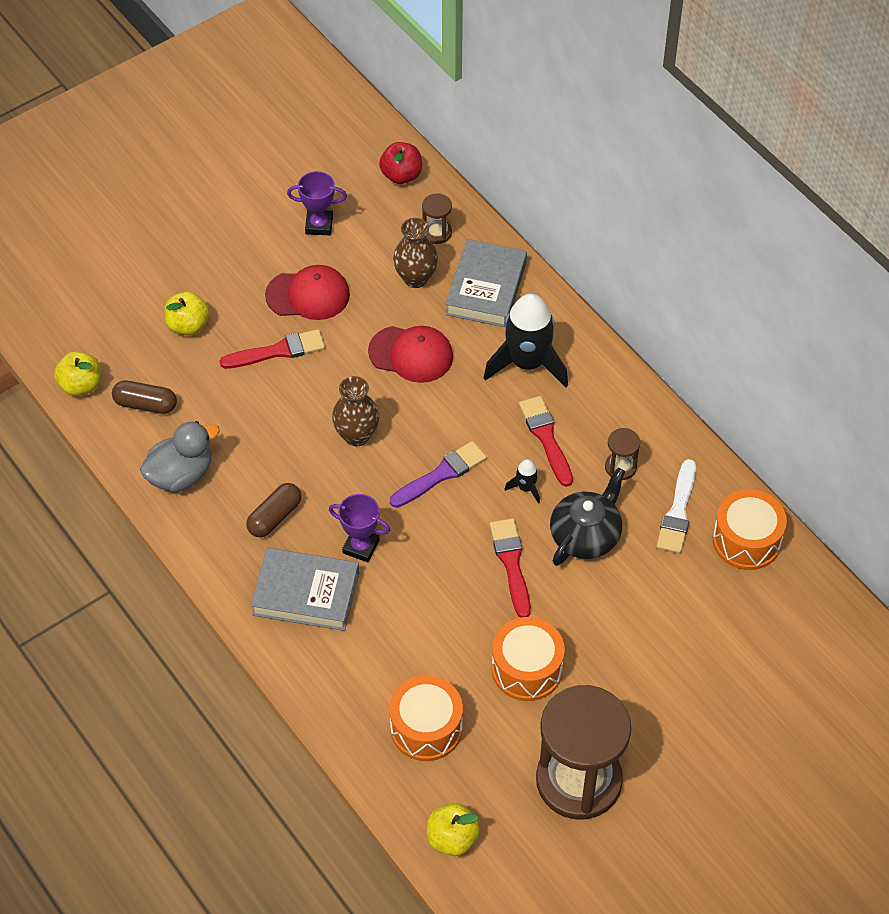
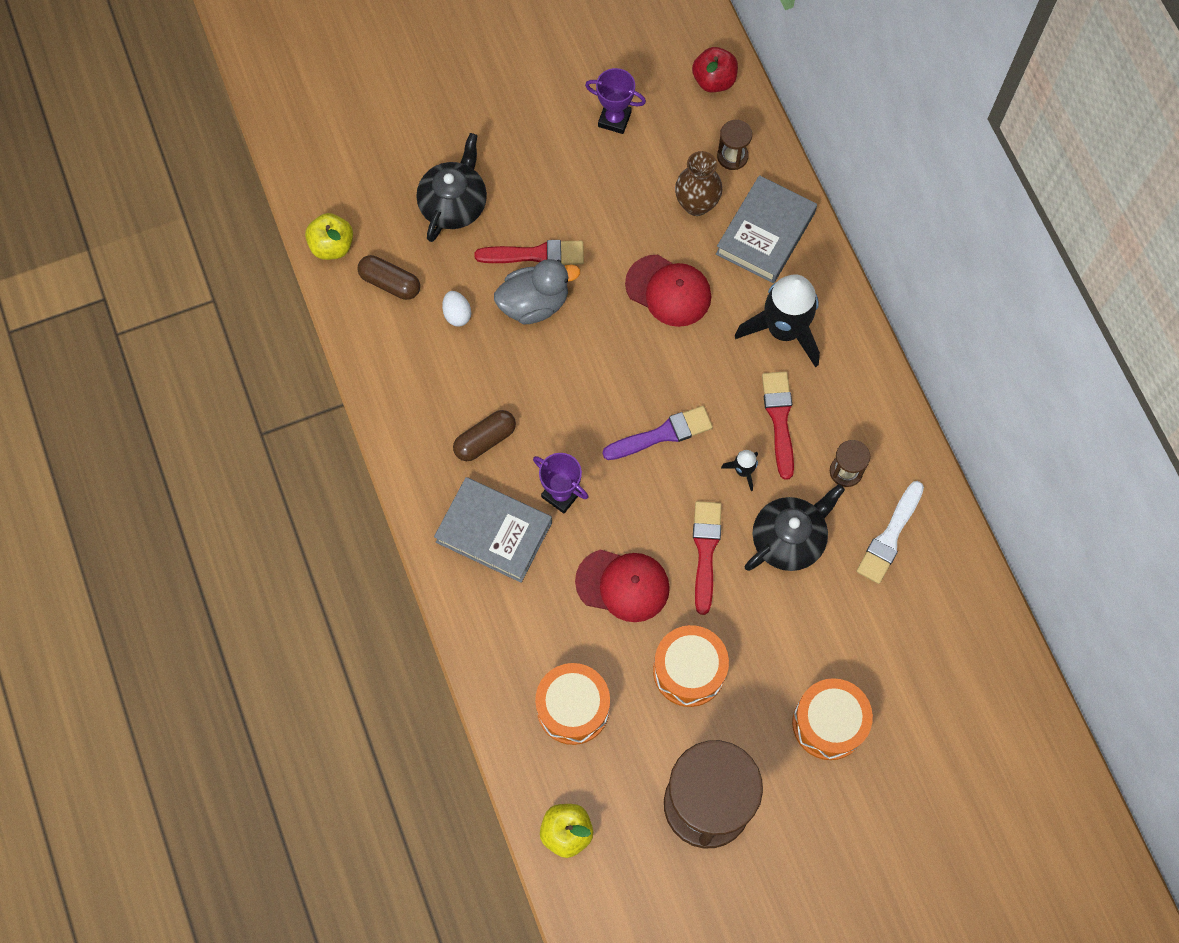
camera: 15 degrees right, 15 degrees up
(181, 475) = (405, 370): grey duck -> grey duck (534, 303)
(188, 325) = (454, 204): yellow apple -> black teapot
(217, 417) = (457, 314): none -> white egg
(308, 295) = (582, 198): red cap -> red cap (623, 585)
(356, 435) = (589, 369): brown vase -> none
(746, 540) = (950, 586): orange drum -> orange drum (828, 723)

